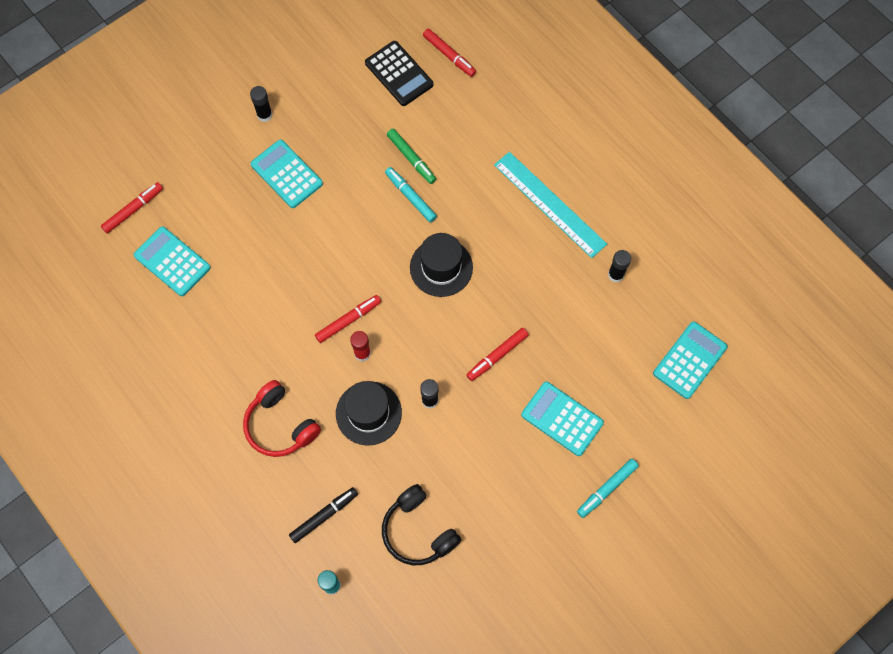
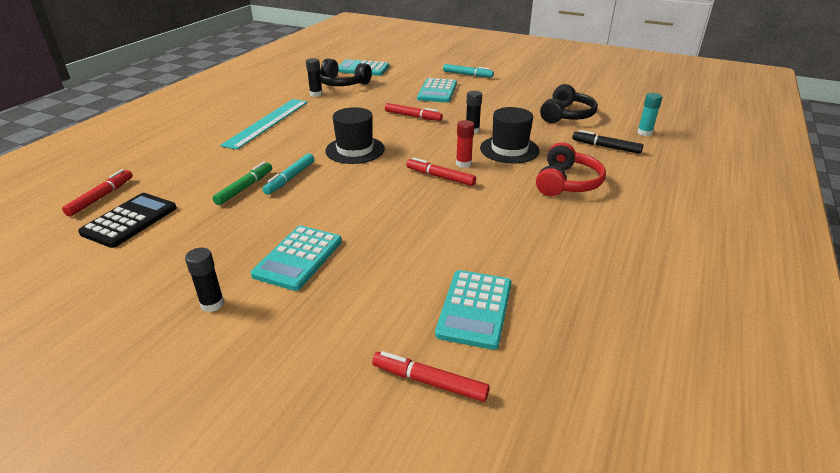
camera: 115 degrees left, 35 degrees down
(640, 316) = (342, 83): none -> black headphones

